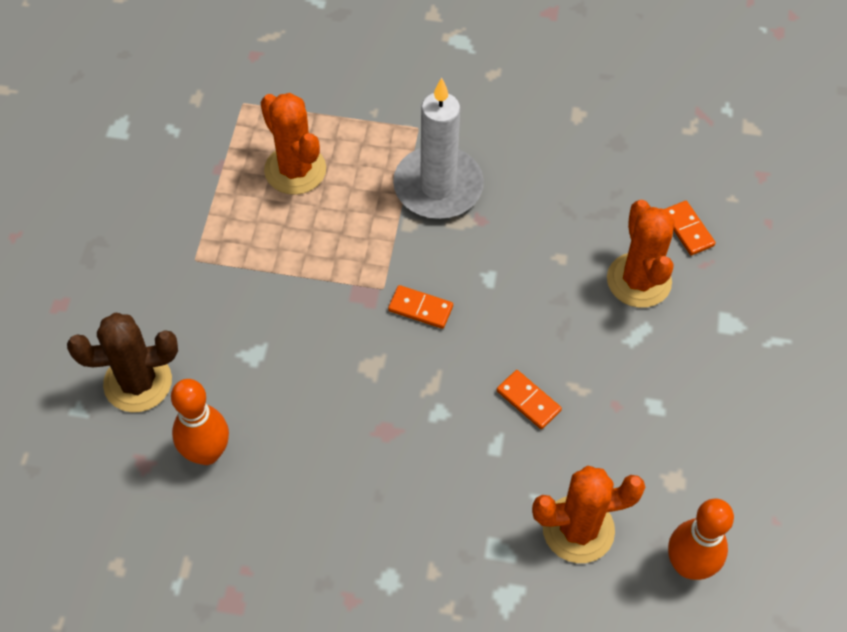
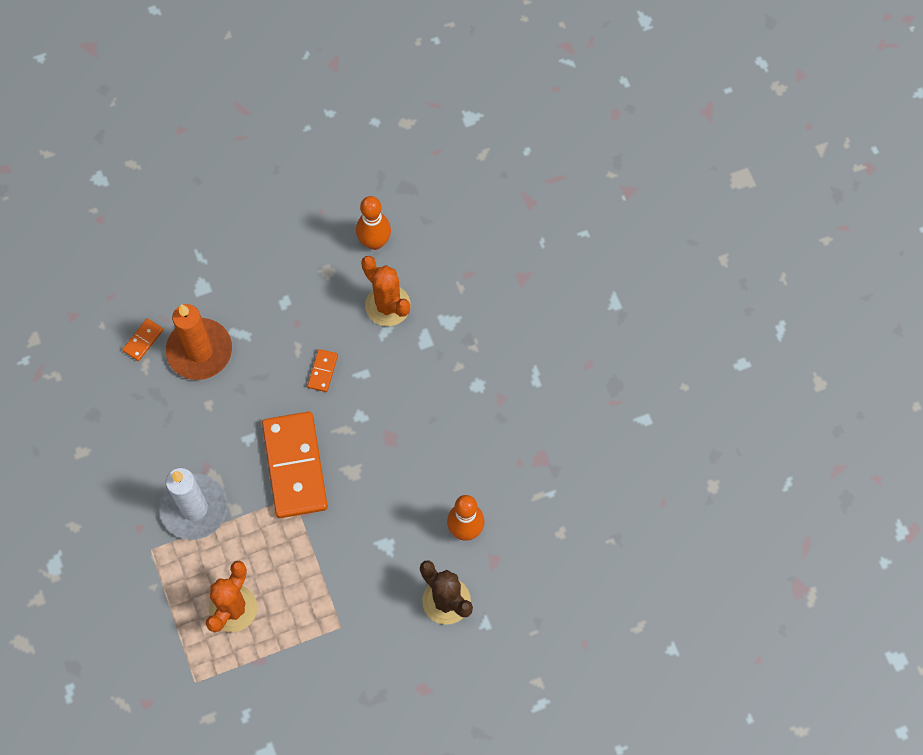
camera: 120 degrees left, 10 degrees up
(420, 308) = (295, 466): orange domino -> orange domino, size x2.42
(639, 280) = (199, 351): orange cactus -> orange candle

